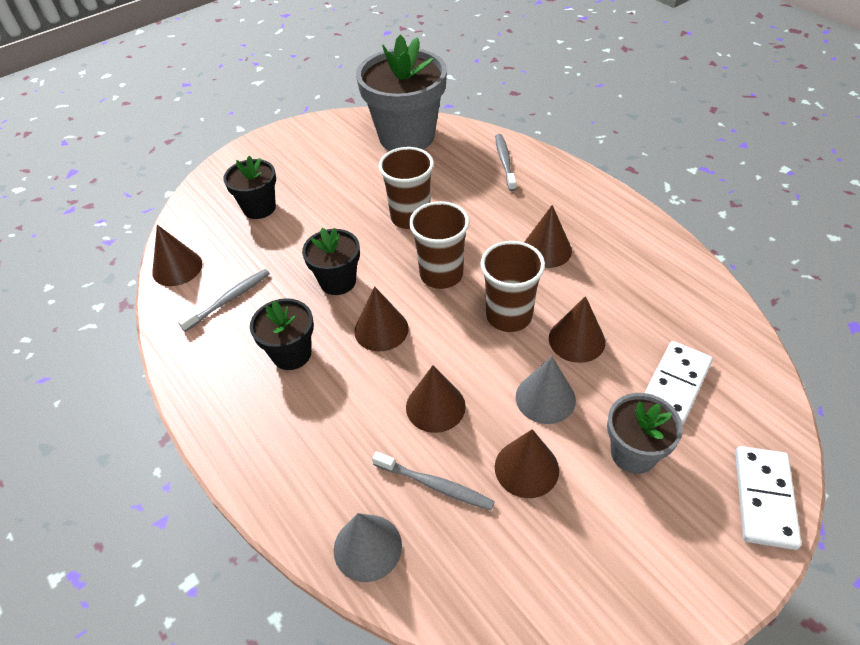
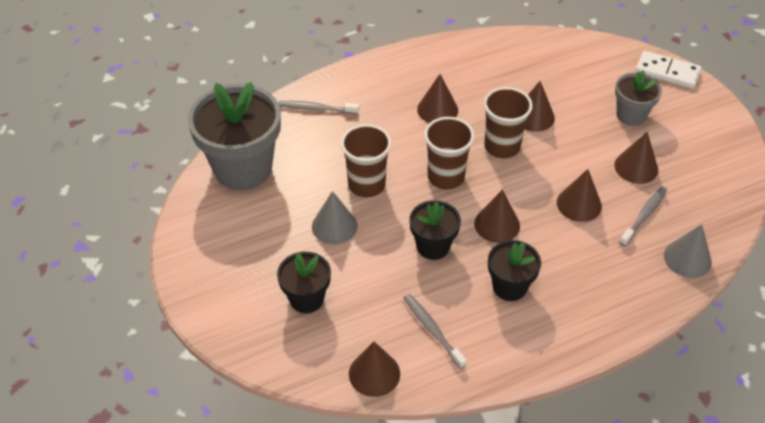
camera: 80 degrees left, 0 degrees up
(545, 398) = (581, 145): grey cone -> grey cone (334, 226)
(675, 385) = (582, 82): white domino -> none

